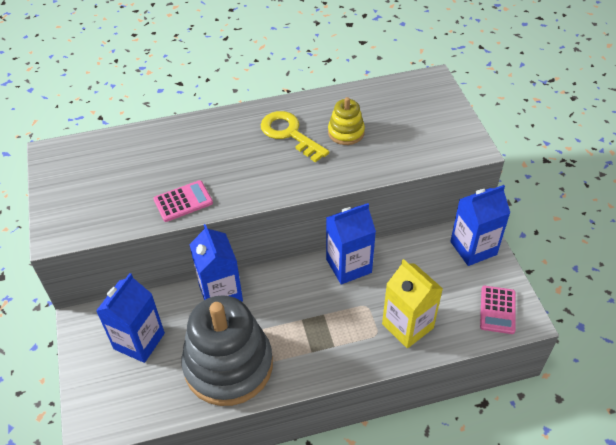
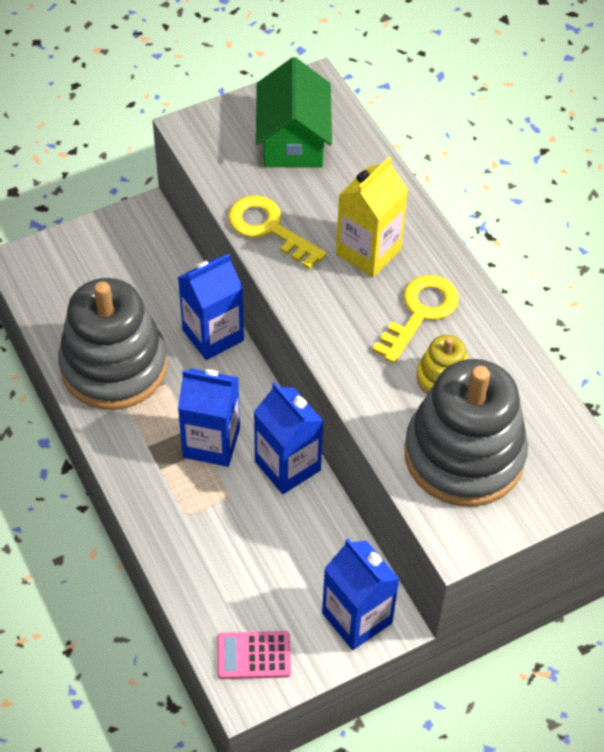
camera: 75 degrees right, 5 degrees up
(101, 174) = (293, 140): none -> green house
(139, 341) = (130, 274): blue carton -> blue carton (211, 442)
(183, 201) = (269, 229): pink calculator -> yellow key
(407, 326) = (205, 547): yellow carton -> yellow carton (368, 252)
(409, 133) = (464, 455): none -> grey stacking toy

